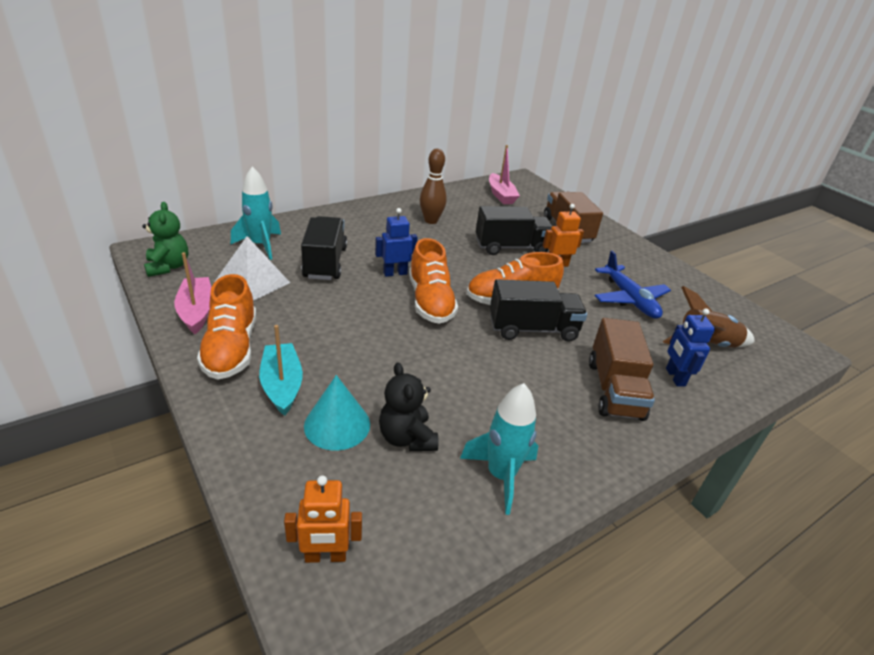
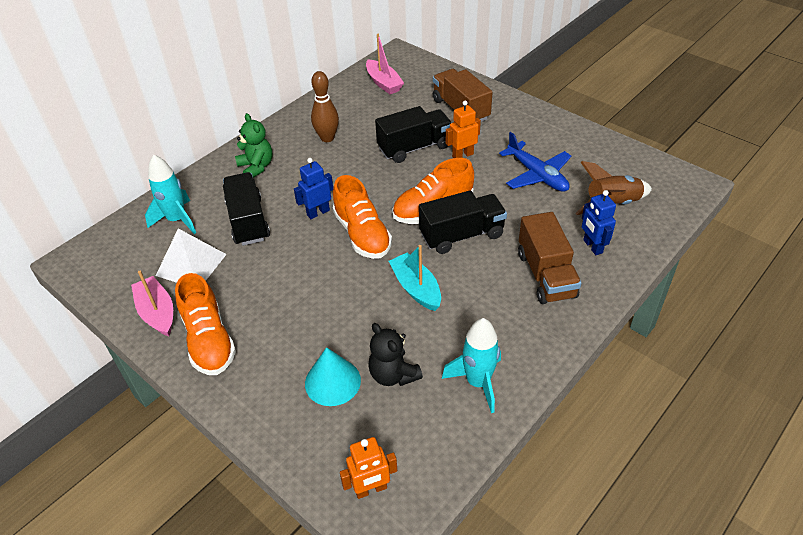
camera: 10 degrees left, 10 degrees up
(168, 267) = (103, 273): green teddy bear -> green teddy bear (256, 167)
(282, 385) = (270, 361): turquoise boat -> turquoise boat (416, 288)

